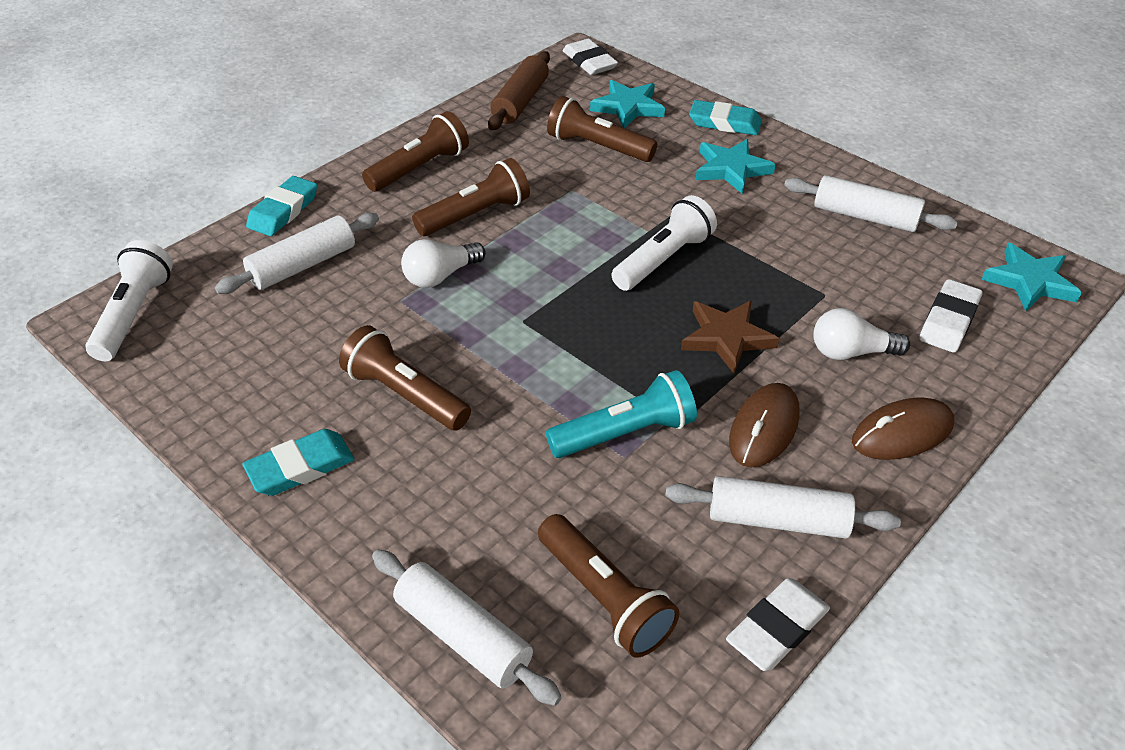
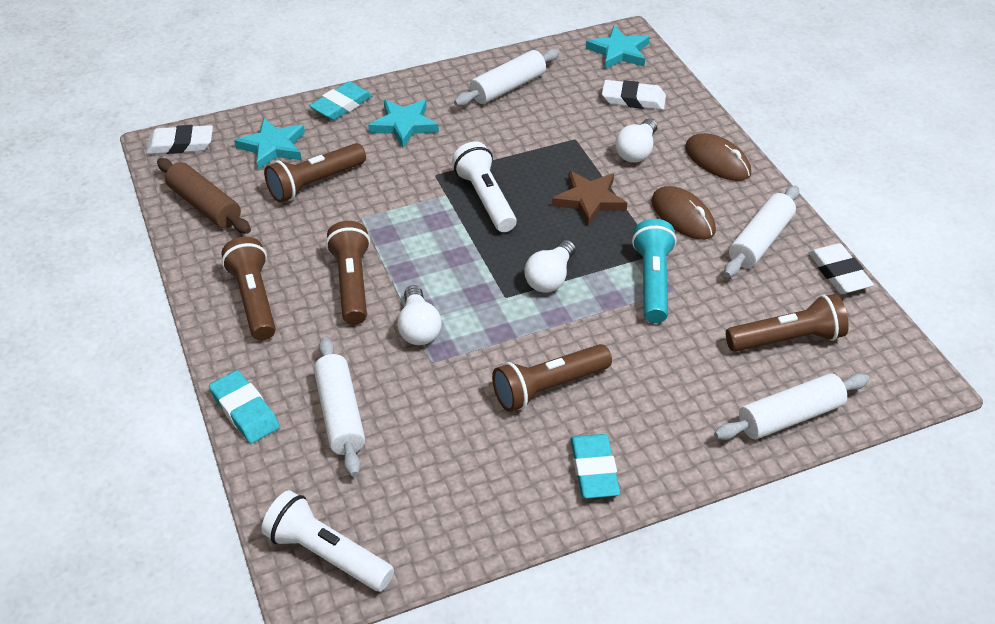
camera: 65 degrees left, 0 degrees up
(573, 345) = (550, 278): none -> white light bulb
(902, 433) = (717, 161): brown mouse -> brown mouse turned 45 degrees counterclockwise
(949, 321) = (633, 99): white eraser -> white eraser turned 45 degrees counterclockwise

